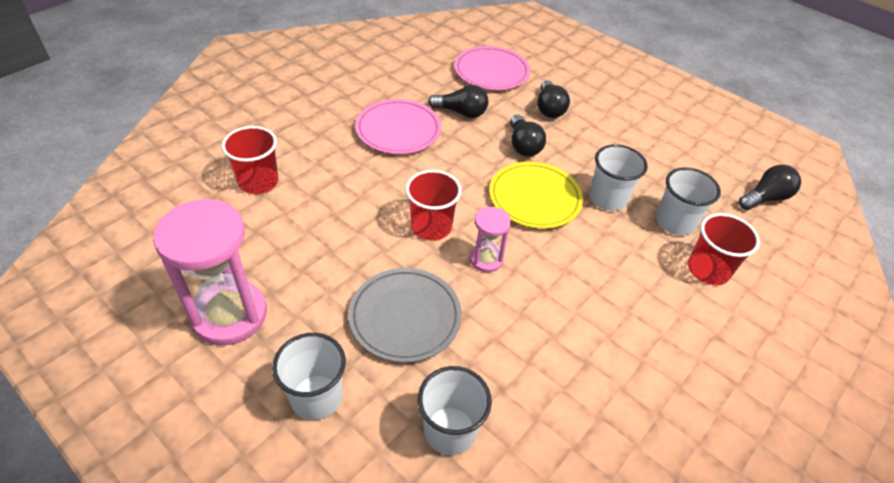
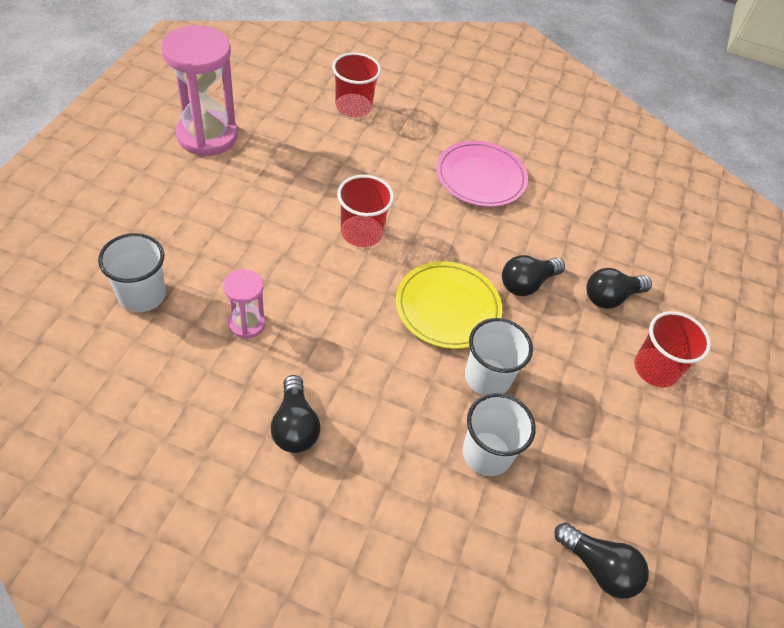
camera: 65 degrees right, 5 degrees up
(316, 397) = (149, 205): white cup -> none
(405, 317) = (246, 239): grey plate -> none
(461, 112) = (544, 220): black light bulb -> black light bulb (295, 425)
(486, 259) = (340, 283): pink hourglass -> pink hourglass (247, 323)
(491, 72) = (637, 231): pink plate -> none
(708, 270) = (424, 496): red cup -> red cup (655, 369)

